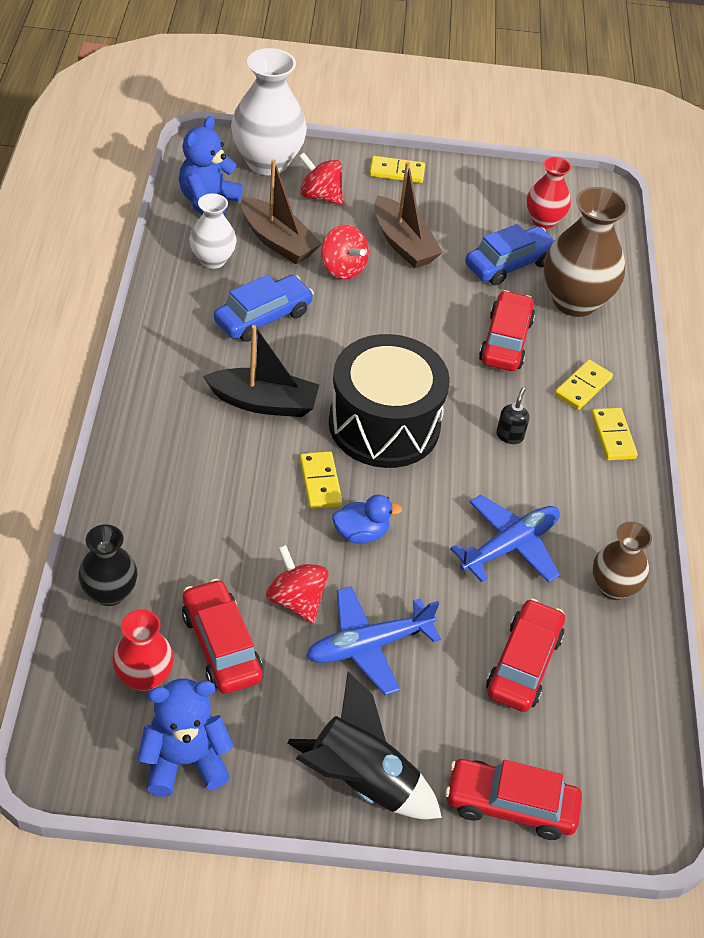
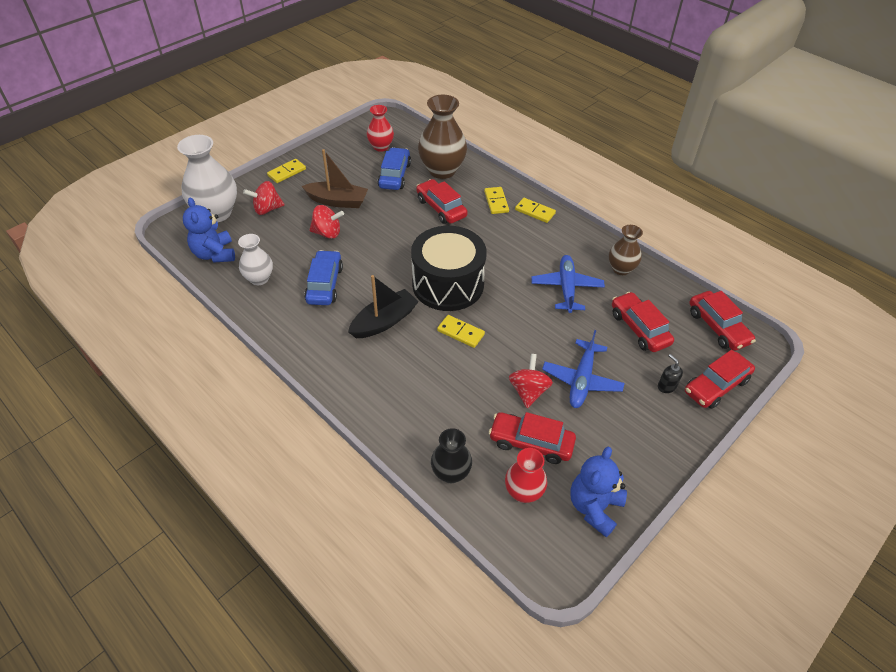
camera: 45 degrees left, 0 degrees up
(278, 241) = (278, 245): brown boat -> none
(296, 600) = (528, 391): red spinning top -> red spinning top turned 90 degrees clockwise
(361, 533) = (509, 337): blue duck -> none
(361, 781) = (662, 436): black rocket -> none
(509, 435) = (500, 244): black soap dispenser -> black soap dispenser (666, 386)
(626, 757) = (718, 327): none -> red car

